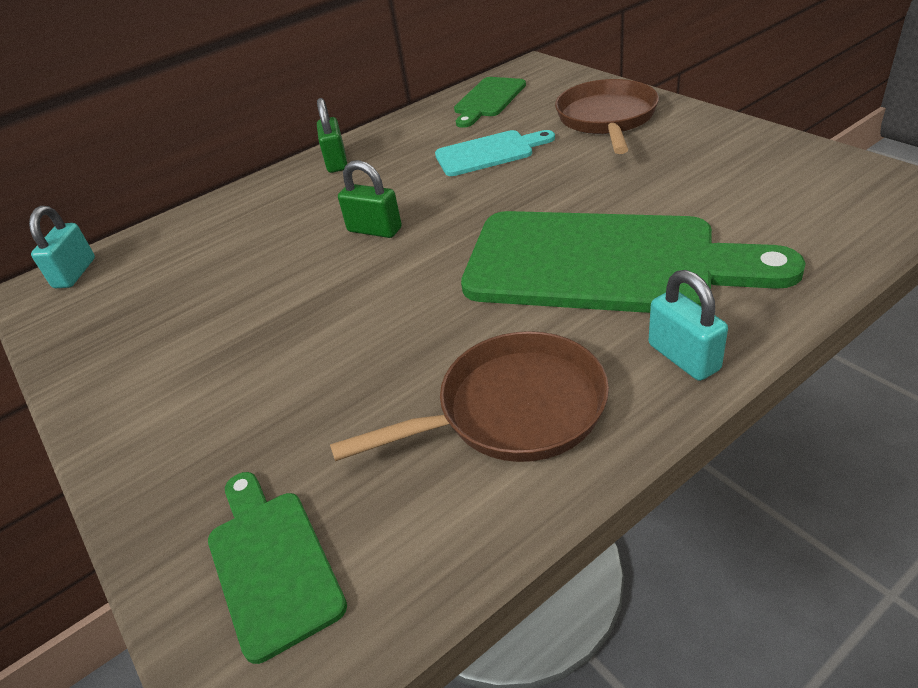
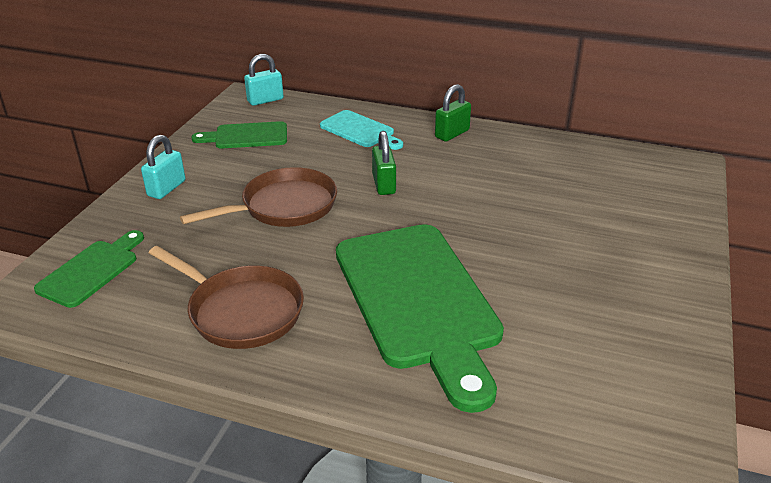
camera: 50 degrees right, 5 degrees down
(488, 100) = (605, 163): green cutting board -> green cutting board (247, 136)
(489, 153) = (523, 194): turquoise cutting board -> turquoise cutting board (360, 131)
(607, 119) = (633, 235): brown pan -> brown pan (283, 207)
(683, 357) = (334, 372): turquoise padlock -> turquoise padlock (166, 188)

